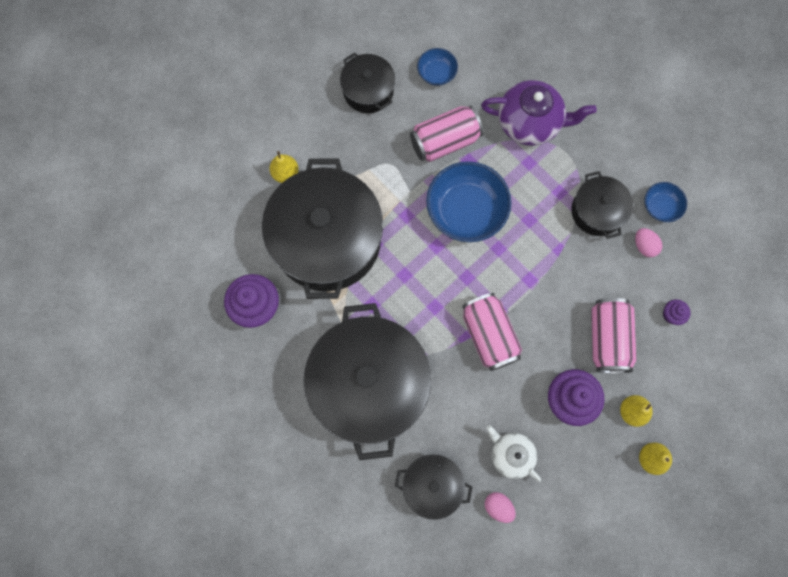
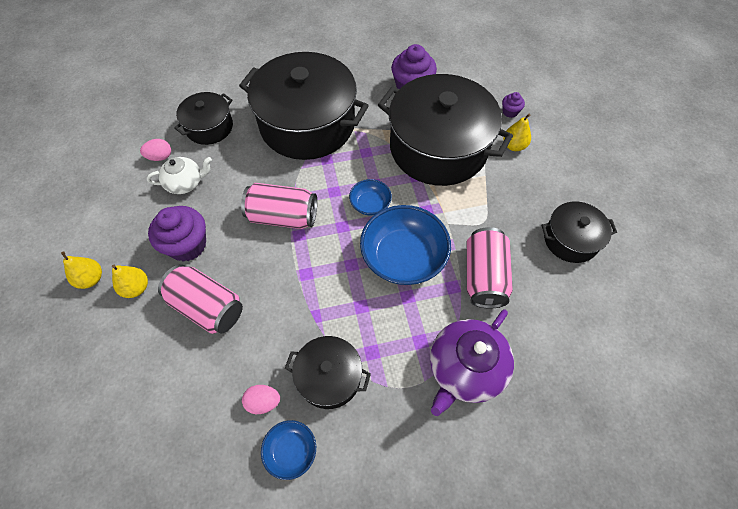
camera: 120 degrees right, 15 degrees down
(436, 73) = (566, 309): blue bowl -> blue bowl (370, 204)
(671, 315) = (181, 381): purple cupcake -> purple cupcake (510, 112)

